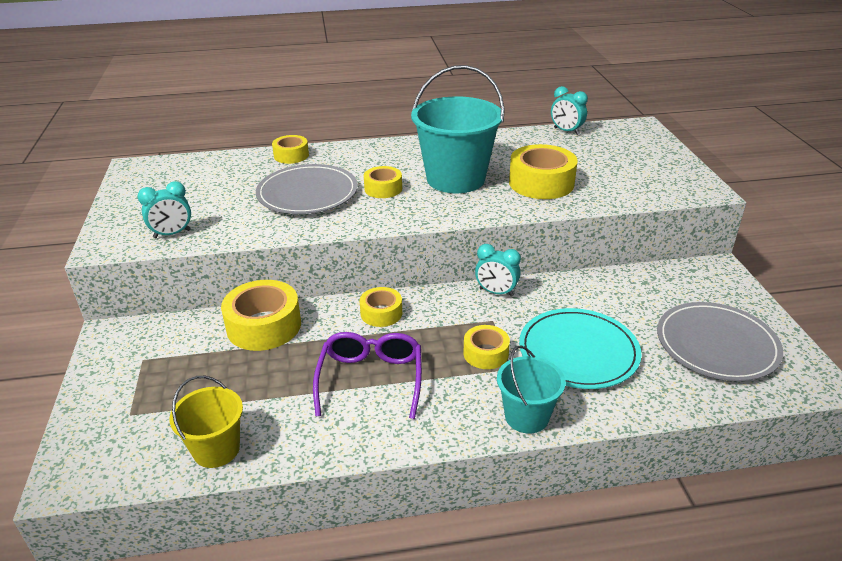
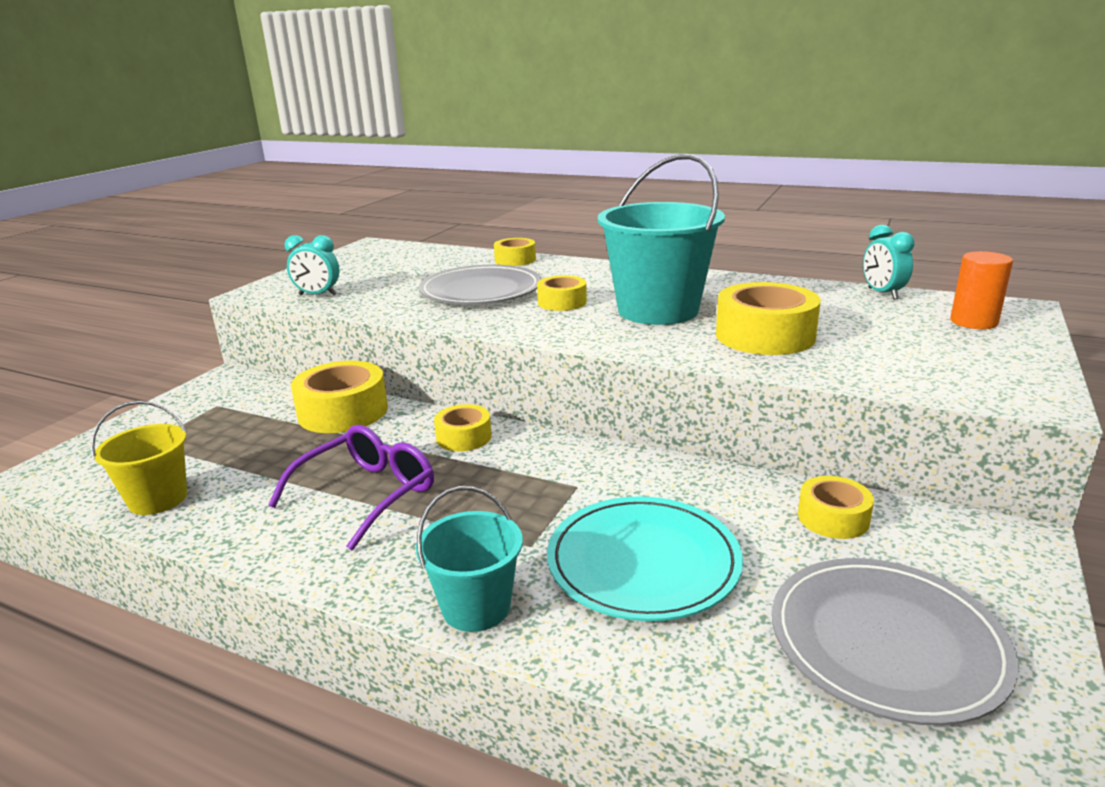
camera: 35 degrees right, 10 degrees down
(485, 353) = (521, 517): yellow tape -> yellow tape (833, 518)
(496, 292) = (620, 459): turquoise clock -> none
(631, 142) = (973, 322): none -> orange cylinder

